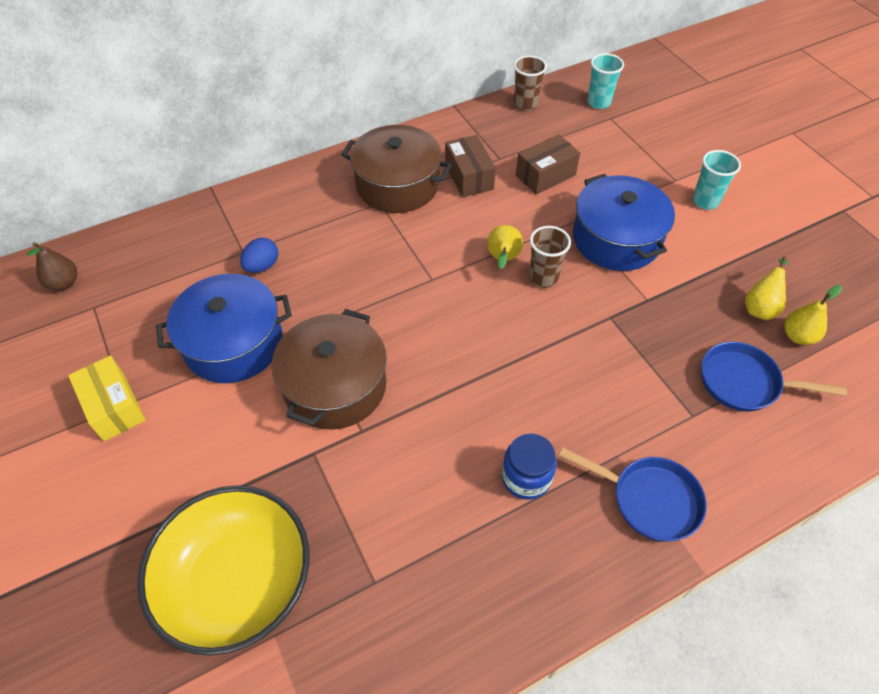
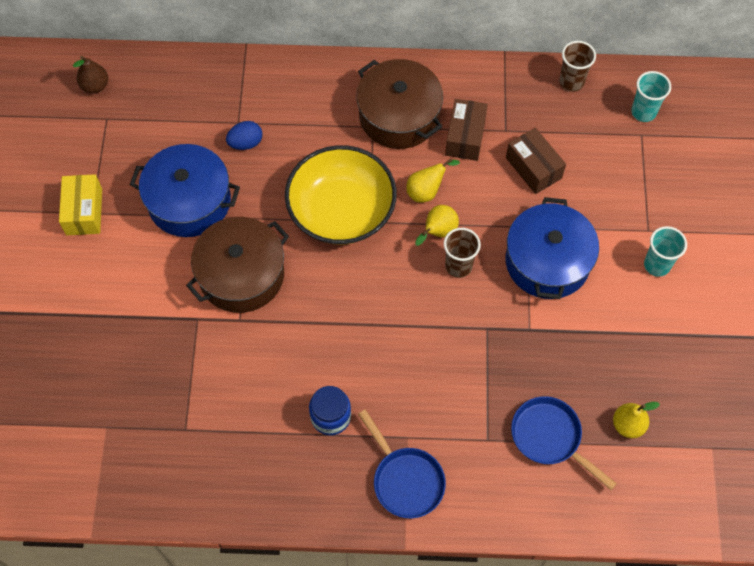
camera: 30 degrees right, 10 degrees up
(237, 580) = (102, 380): yellow bowl -> yellow bowl (341, 211)
(545, 175) = (533, 168): brown box -> brown box turned 60 degrees clockwise
(760, 308) = (618, 385): yellow pear -> yellow pear (426, 191)

